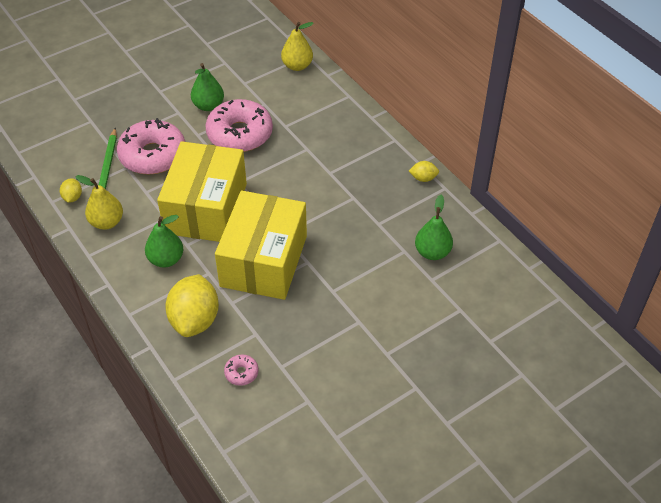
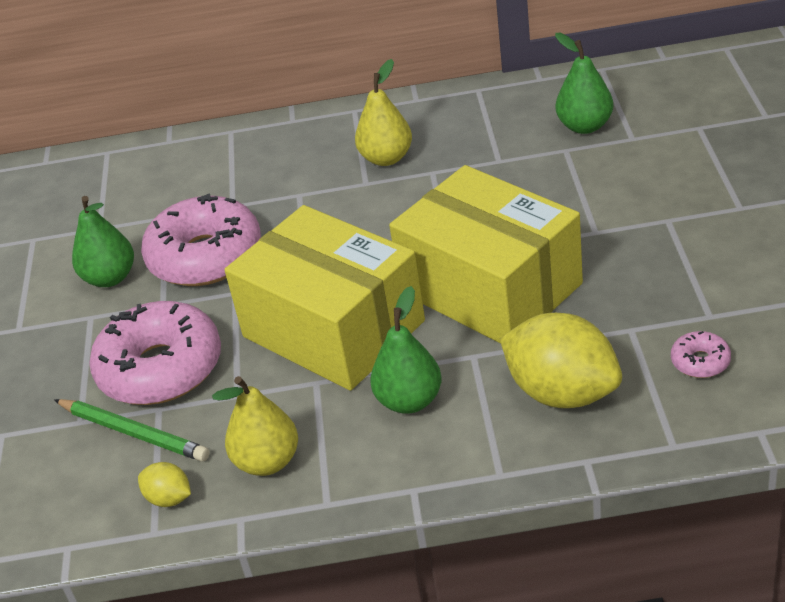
camera: 55 degrees left, 10 degrees down
(297, 66) = (119, 165): yellow pear -> yellow pear (386, 158)
(423, 178) = (446, 103): yellow lemon -> none

